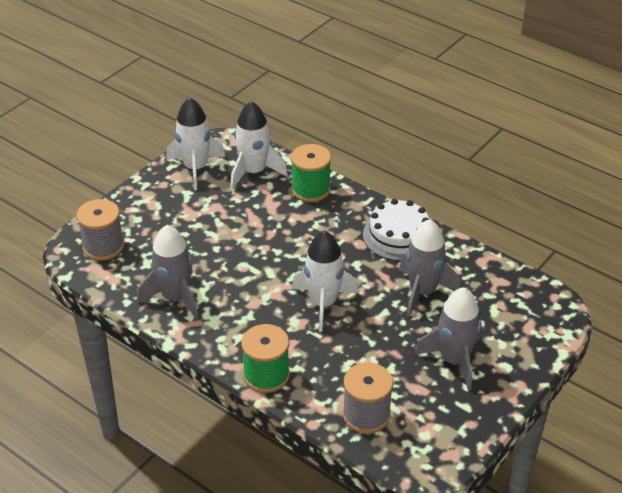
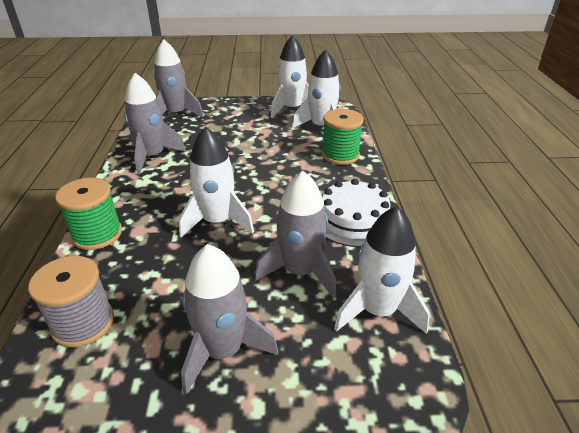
camera: 50 degrees right, 5 degrees down
(103, 246) = (176, 114): grey spool -> grey rocket
(488, 279) = (377, 310): none -> white rocket

